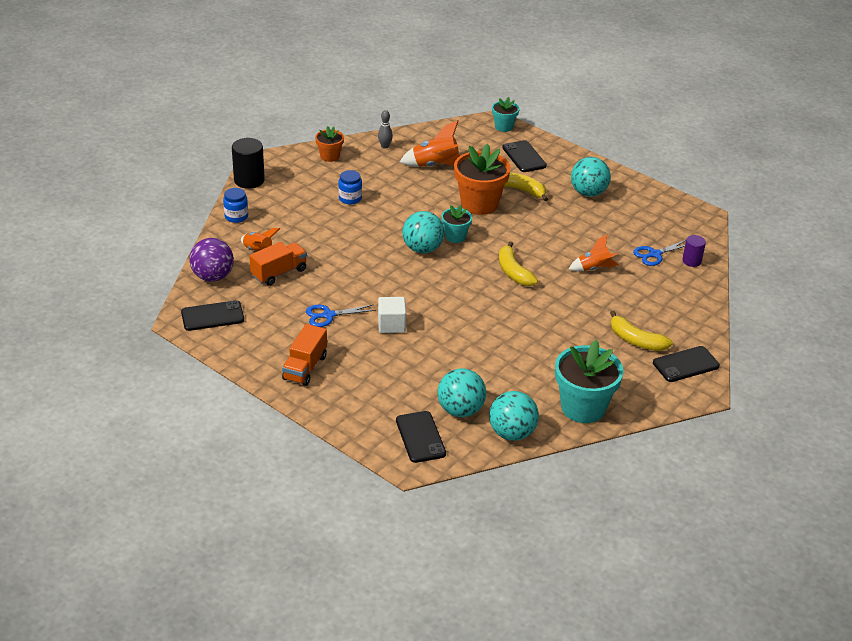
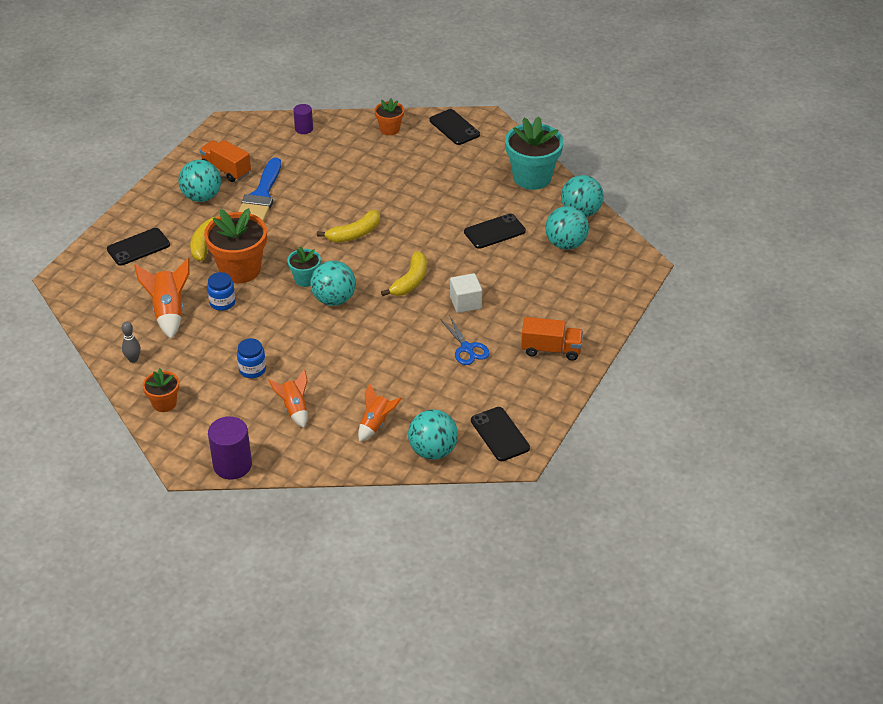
camera: 100 degrees left, 5 degrees up
(213, 276) = (433, 451): purple ball -> turquoise ball
(236, 216) = (313, 458): blue jar -> blue jar (222, 302)
(249, 180) = (232, 465): black cylinder -> purple cylinder
(279, 273) = (409, 399): orange truck -> orange truck (226, 170)
(420, 437) = (609, 262): black phone -> black phone (494, 231)
(504, 127) = (74, 269): turquoise flower pot -> none
(583, 225) = (261, 196): none -> blue brush
(593, 268) = (333, 185): orange rocket -> orange rocket (294, 409)
(636, 340) = (432, 155): yellow banana -> yellow banana (410, 281)
(654, 254) = (299, 150): blue scissors -> none
(686, 317) = (389, 129): none -> orange flower pot

